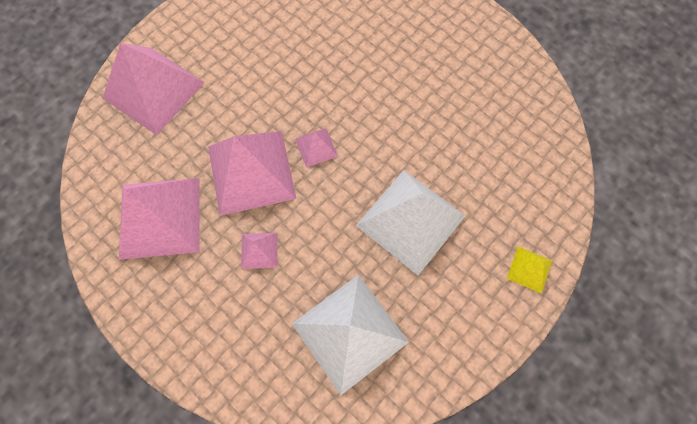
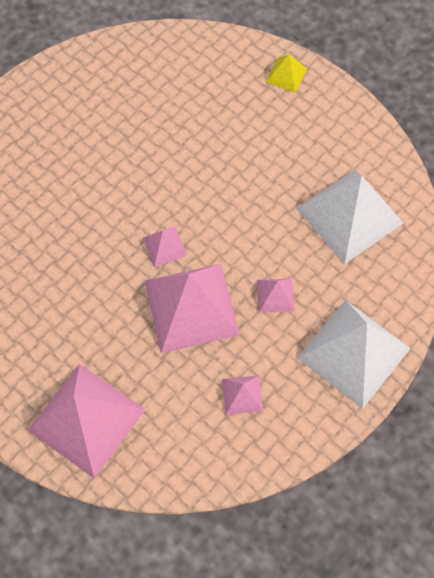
camera: 90 degrees left, 5 degrees down
(159, 217) = (242, 395): pink pyramid -> pink pyramid, size x0.45
(410, 220) = (242, 164): white pyramid -> white pyramid (353, 353)

